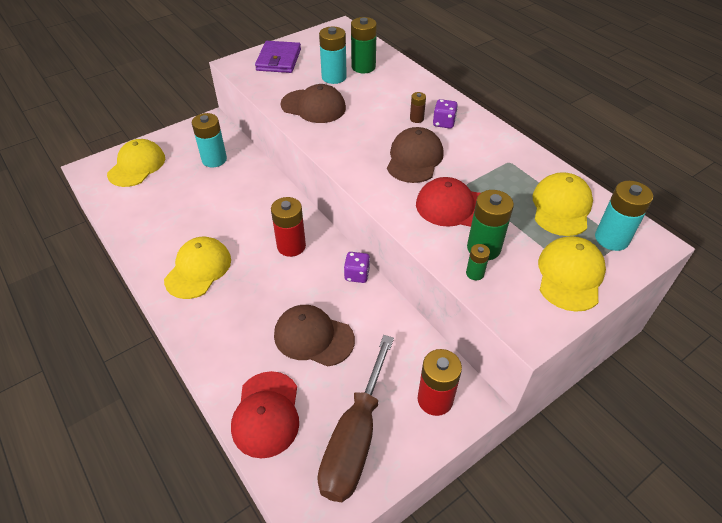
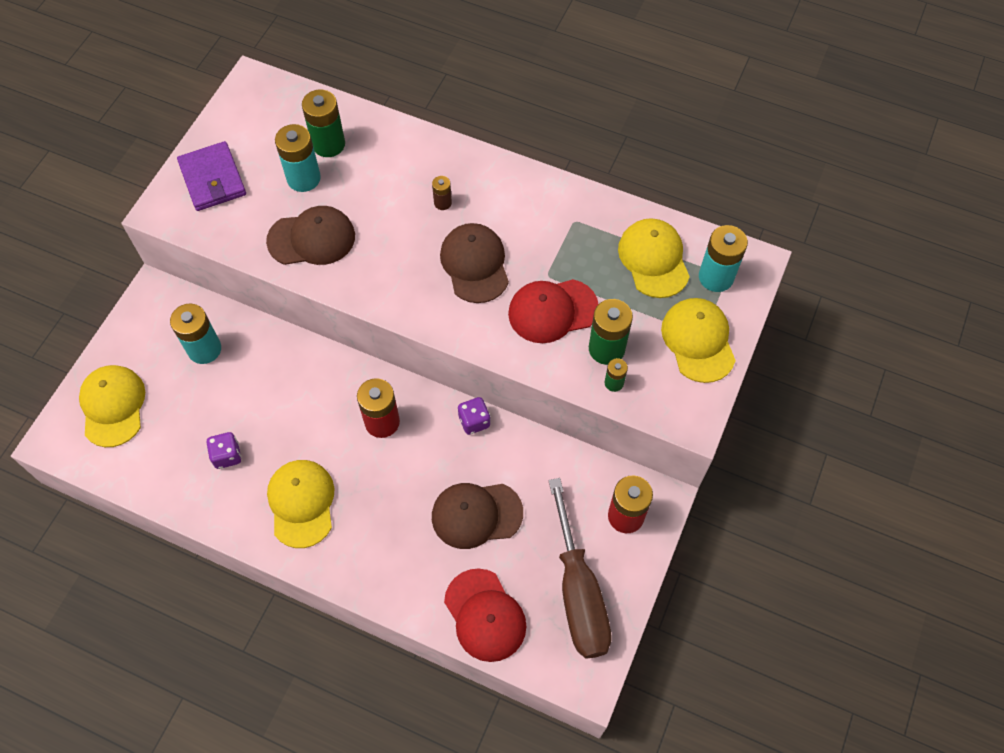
camera: 30 degrees left, 15 degrees up
(444, 123) = (476, 195): purple dice -> purple dice (227, 455)

